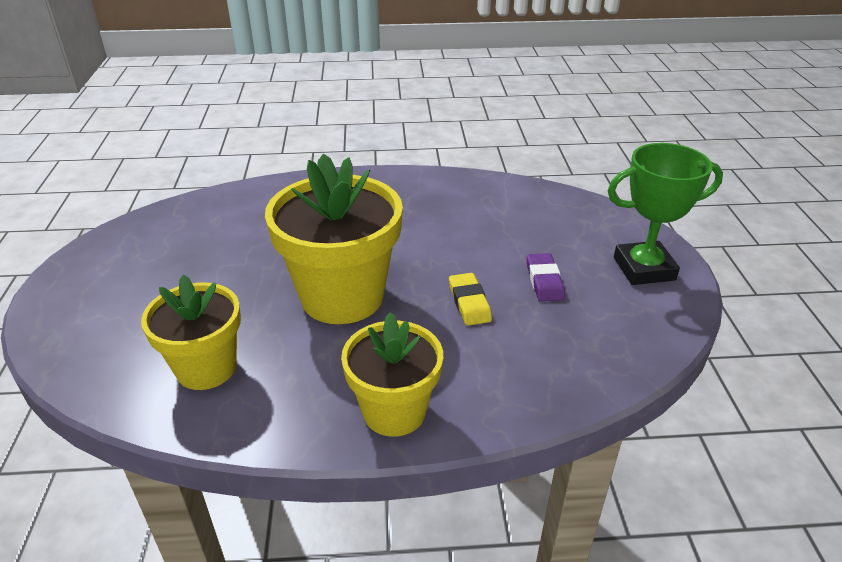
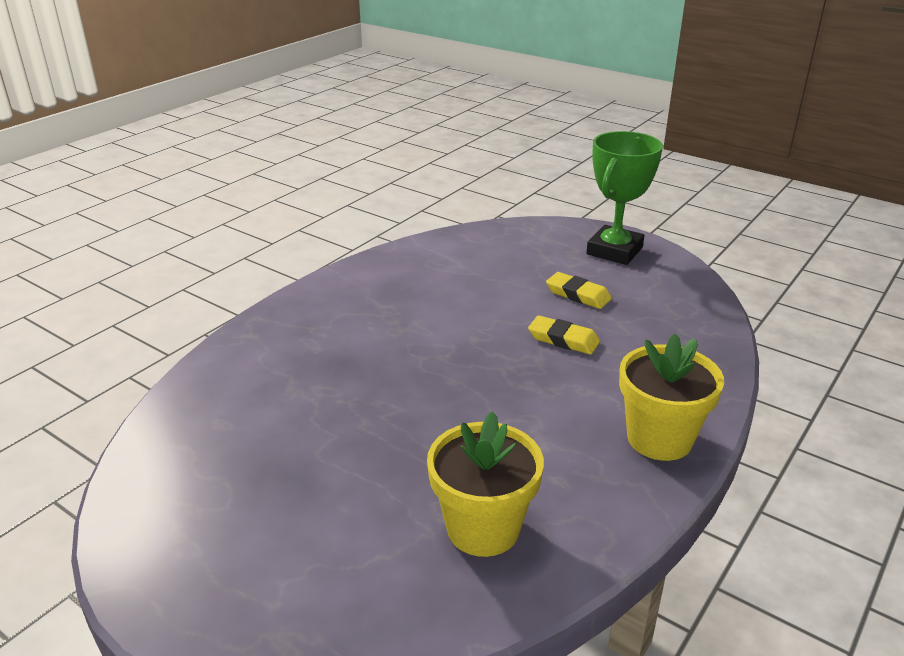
camera: 50 degrees left, 5 degrees down
(342, 296) = (473, 398): yellow flower pot -> none
(544, 281) = (578, 294): purple eraser -> yellow eraser

